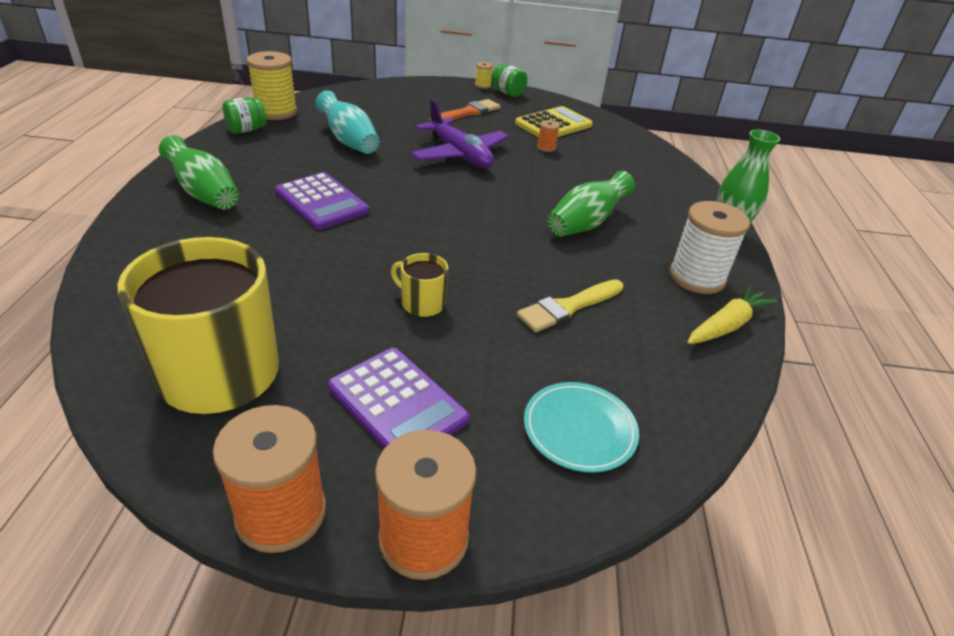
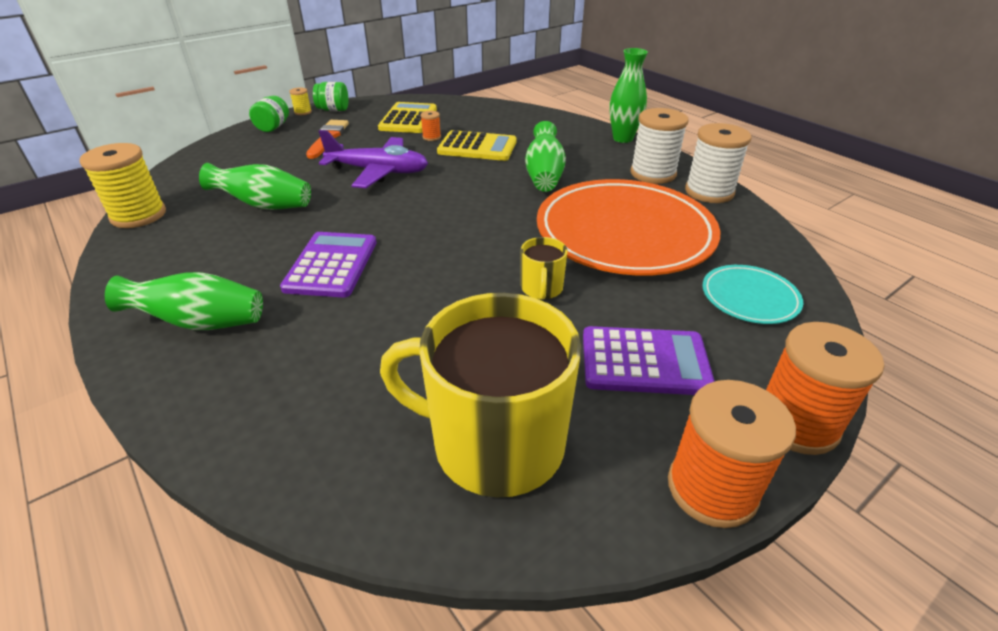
camera: 40 degrees left, 0 degrees up
(246, 130) = (136, 246): green jar -> green jar (273, 127)
(321, 202) = (331, 265): purple calculator -> purple calculator turned 90 degrees counterclockwise
(349, 141) = (265, 205): turquoise vase -> green vase
(422, 303) = (541, 289): yellow mug -> yellow mug turned 75 degrees counterclockwise
(568, 307) = (624, 233): yellow brush -> orange plate
(569, 173) = (477, 147): none -> yellow calculator
(726, 325) = (709, 192): yellow carrot -> white spool

